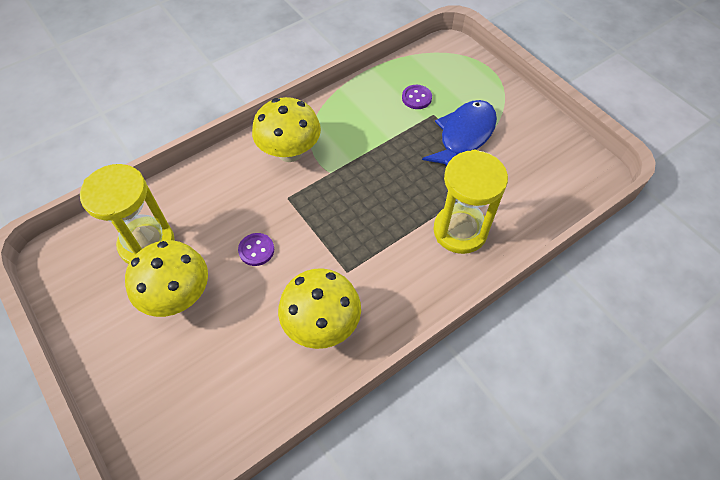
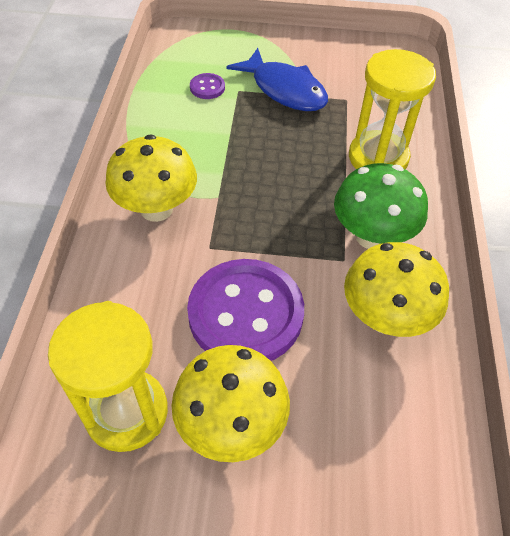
camera: 50 degrees left, 5 degrees down
(256, 250) = (245, 314): purple button -> purple button, size x2.43
(383, 274) = (372, 236): none -> green mushroom
(464, 136) = (284, 90): blue fish -> blue fish turned 150 degrees clockwise

